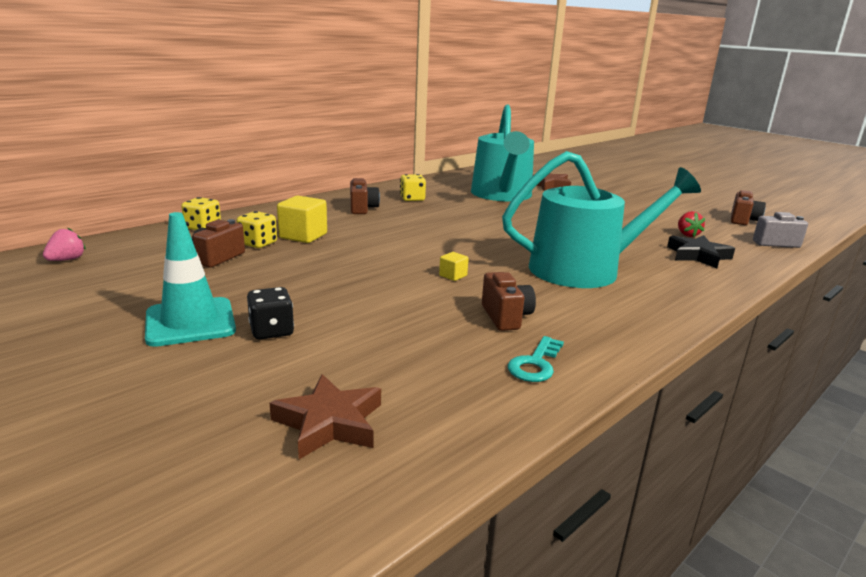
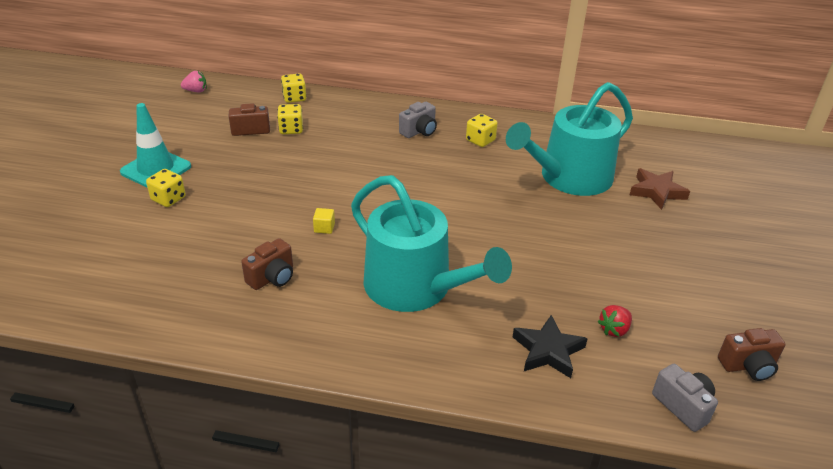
camera: 55 degrees right, 15 degrees up
(271, 331) = (168, 199): black dice -> yellow dice
(303, 236) = (326, 137): yellow cube -> none
(329, 423) = (84, 264): brown star -> none
(362, 209) = (419, 131): brown camera -> grey camera
(535, 364) = (209, 314): turquoise key -> none

